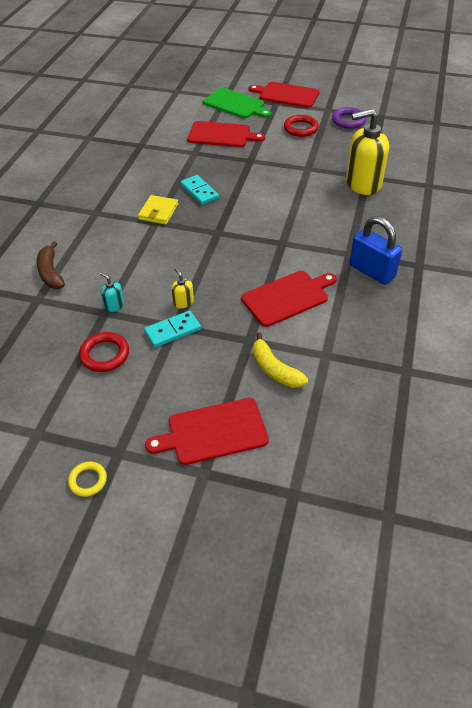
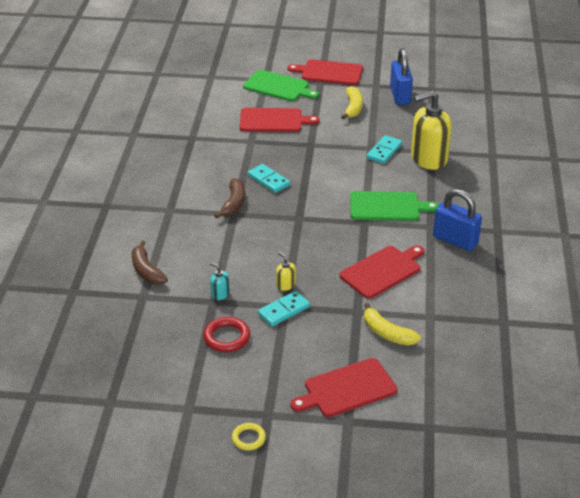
camera: 10 degrees left, 10 degrees down
(158, 212) = (234, 203): yellow wallet -> brown banana
(300, 128) = (353, 107): red ring -> yellow banana
(310, 229) = (387, 206): none -> green cutting board
(320, 172) = (384, 151): none -> turquoise domino
(348, 121) = (400, 96): purple ring -> blue padlock

